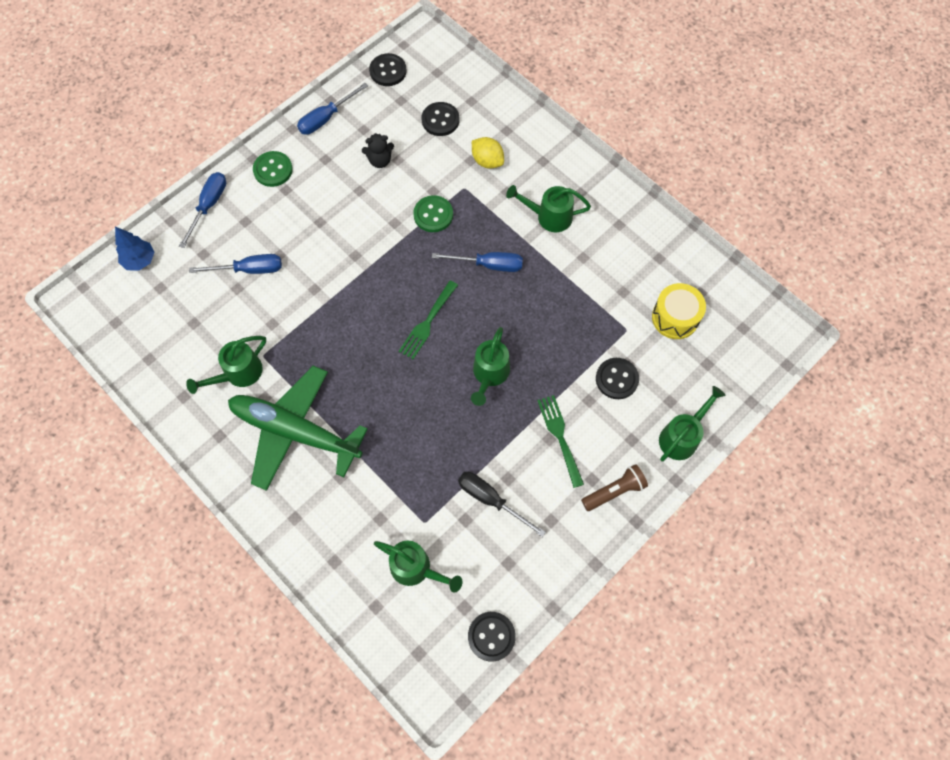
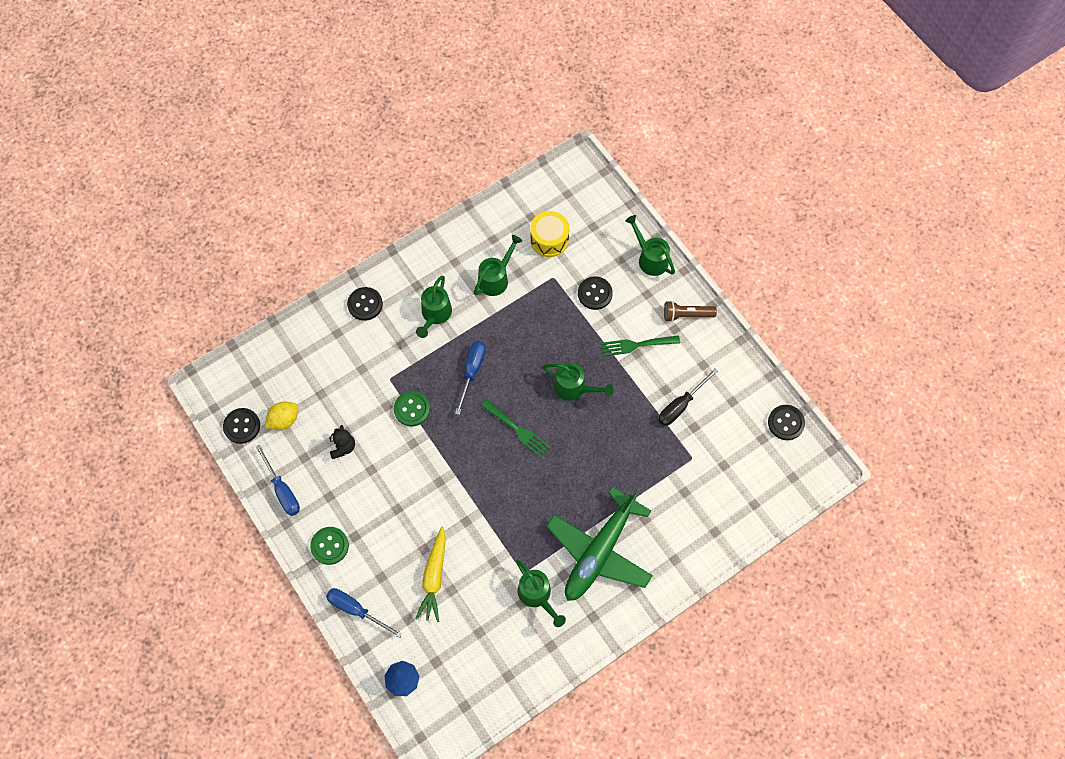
camera: 80 degrees left, 0 degrees up
(249, 269) = (434, 577): blue screwdriver -> yellow carrot
(416, 569) = (728, 470): green watering can -> green watering can (496, 278)
(440, 120) = (311, 387): black button -> black button (365, 304)
(487, 161) = (366, 355): yellow lemon -> yellow lemon (284, 420)
(614, 491) = (686, 315): brown flashlight -> brown flashlight turned 75 degrees counterclockwise

